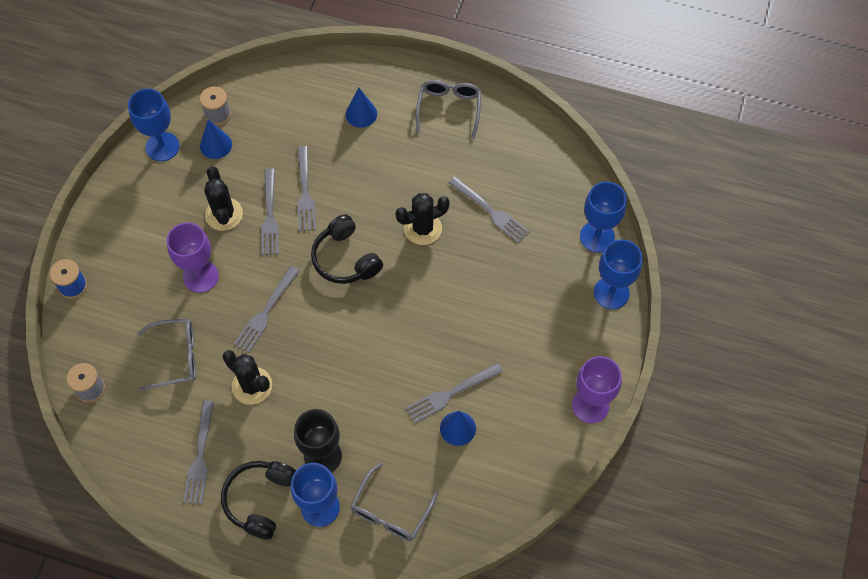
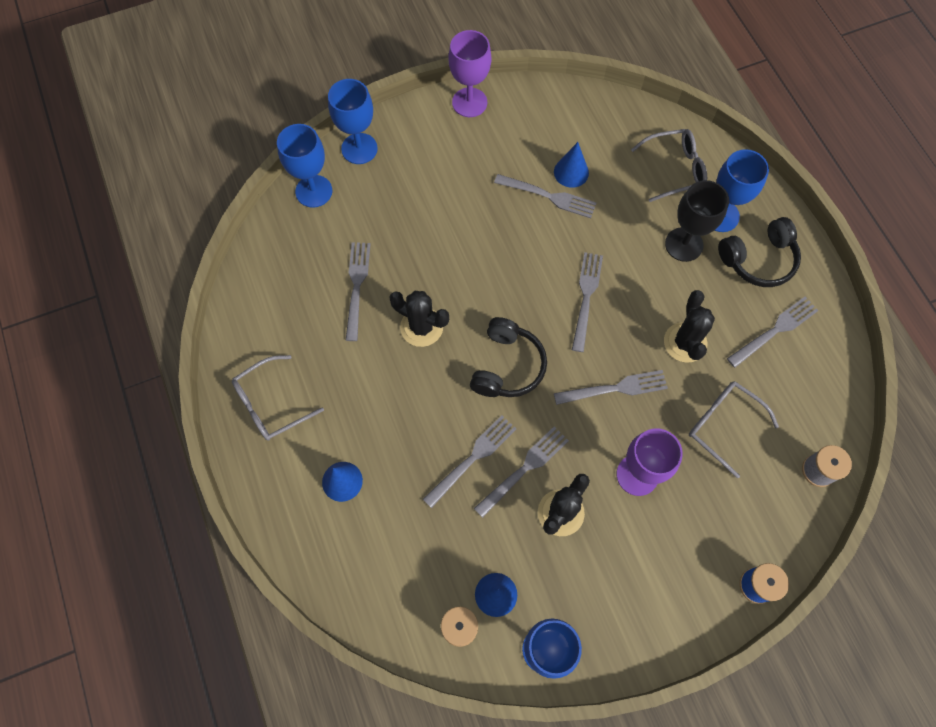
camera: 130 degrees left, 5 degrees up
(346, 349) = (586, 297): none -> grey fork

